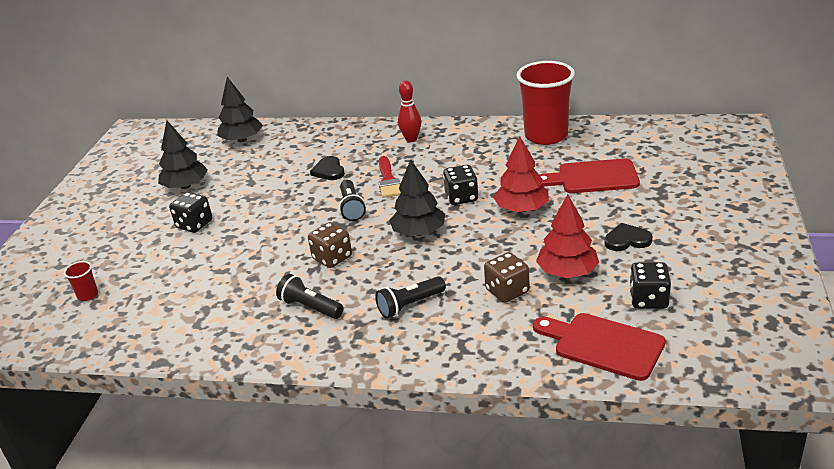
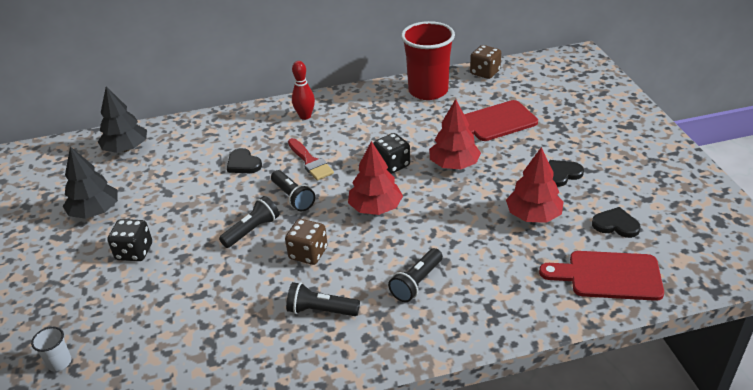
camera: 25 degrees left, 5 degrees up
(88, 295) = (59, 362): red cup -> white cup
(298, 228) = (252, 230): none -> black flashlight
(419, 232) = (375, 208): black tree -> red tree
(507, 291) = (494, 246): brown dice -> brown dice (485, 72)
(648, 300) = (615, 225): black dice -> black heart

